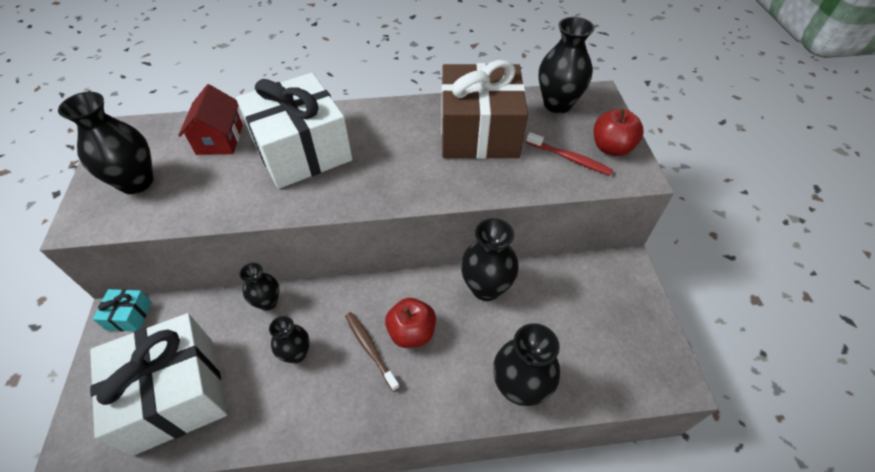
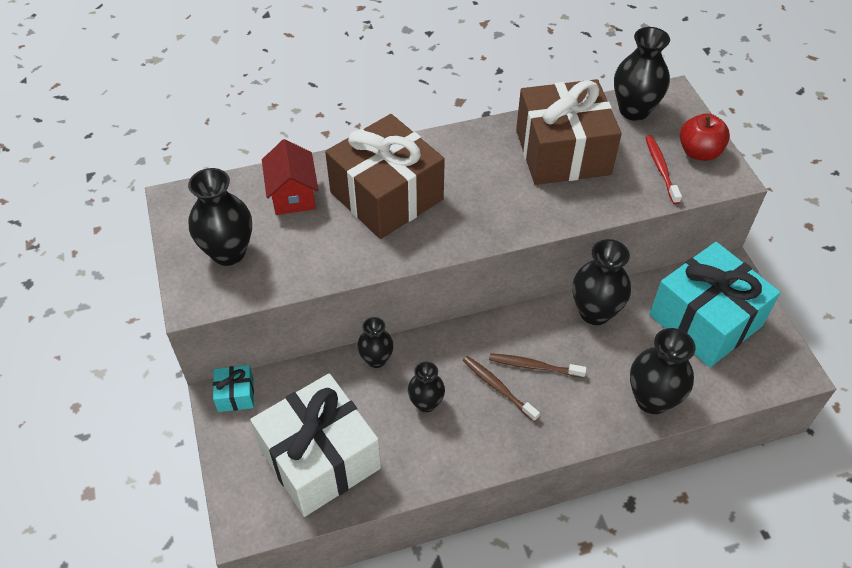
camera: 10 degrees left, 0 degrees up
(302, 151) = (386, 196): white gift -> brown gift
(412, 332) = (534, 366): red apple -> brown toothbrush
(570, 158) = (661, 169): red toothbrush -> red toothbrush turned 120 degrees counterclockwise
(592, 312) = (705, 320): none -> turquoise gift

